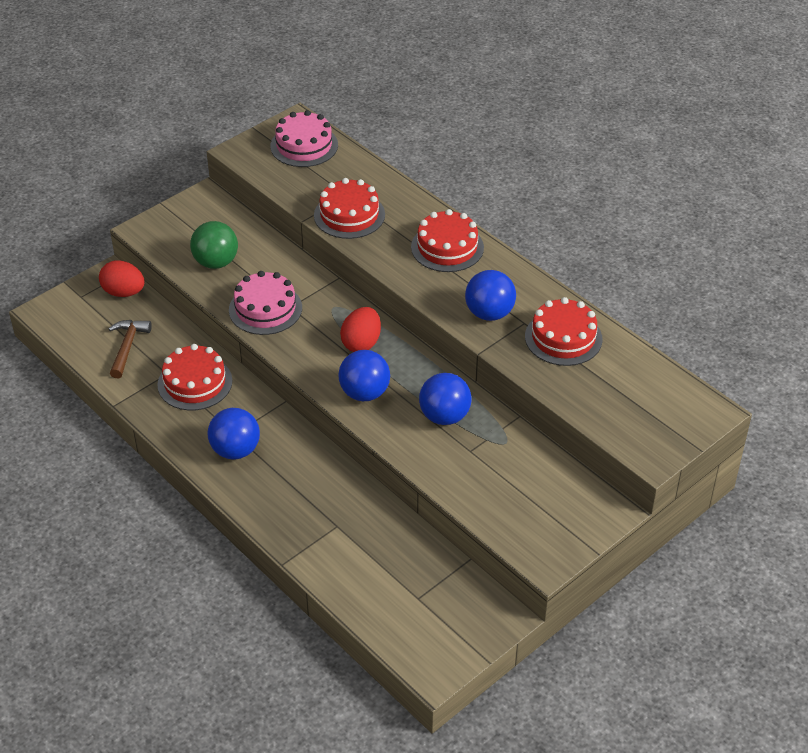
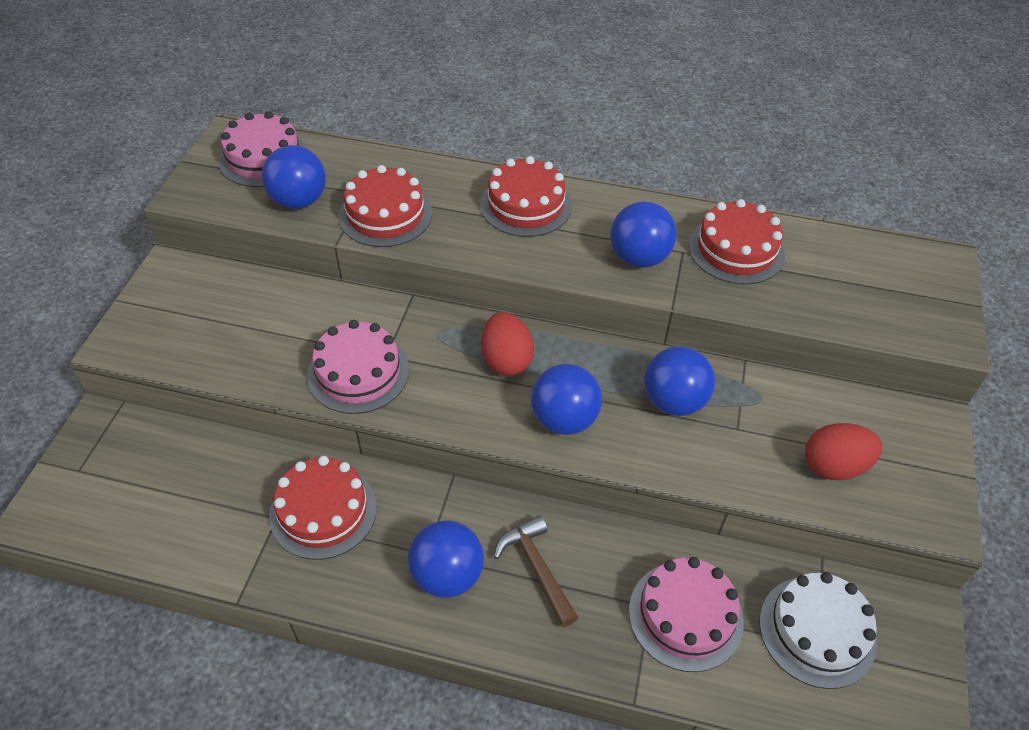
camera: 35 degrees left, 5 degrees up
(124, 292) = (136, 436): red egg -> red egg (834, 466)
(127, 347) = (195, 508): brown hammer -> brown hammer (537, 568)
(216, 262) = (248, 343): green ball -> none
(303, 183) = (299, 201): none -> blue ball
(353, 541) = (685, 615): none -> pink cake
(425, 590) = (817, 631): none -> white cake

